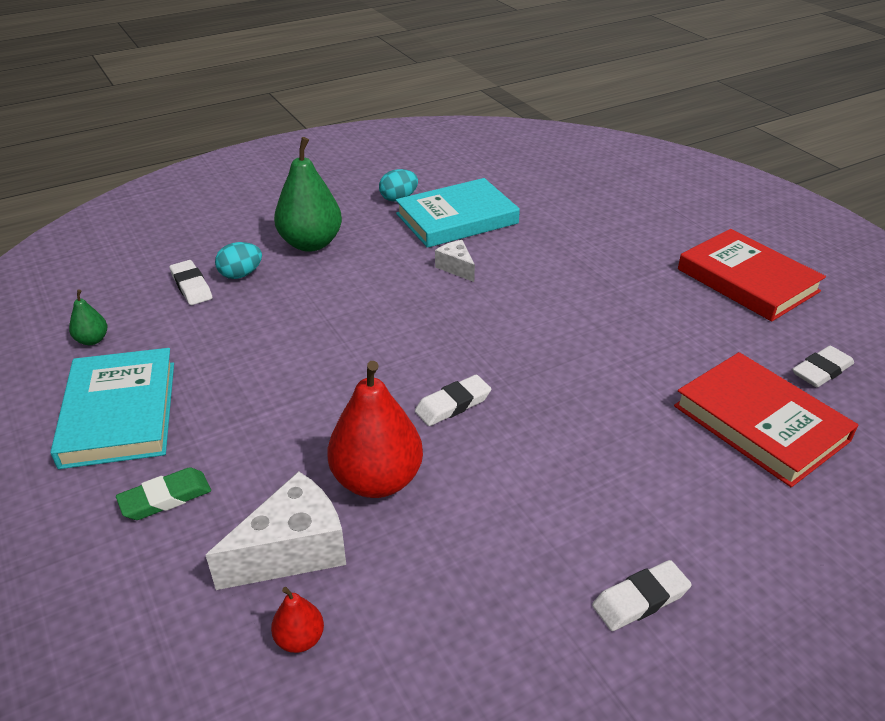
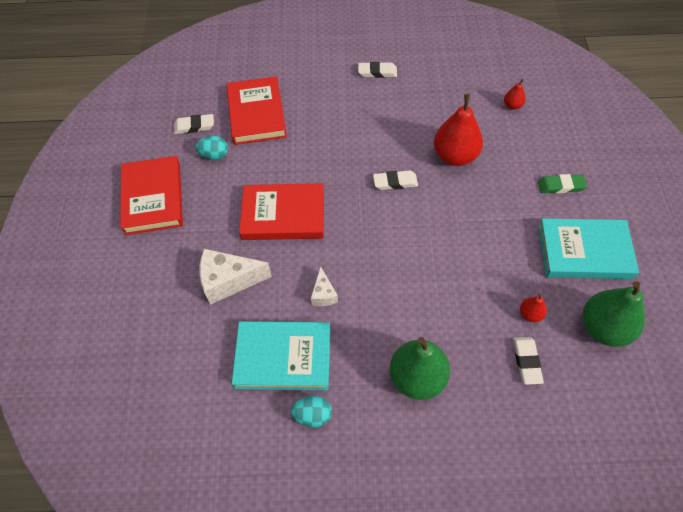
camera: 150 degrees left, 20 degrees up
(92, 340) = (604, 328): green pear -> green pear, size x2.17
(119, 413) = (584, 252): turquoise book -> turquoise book turned 75 degrees clockwise
(194, 324) = (530, 314): none -> red pear
(241, 274) = (485, 359): turquoise egg -> turquoise egg (214, 155)
(293, 550) = (505, 139): white cheese -> white cheese (228, 281)
(573, 316) = (283, 215): none -> red book

